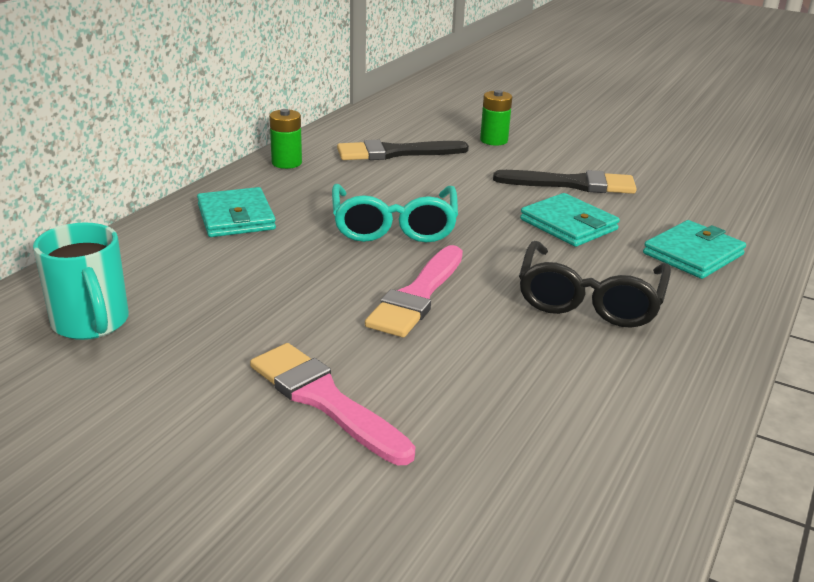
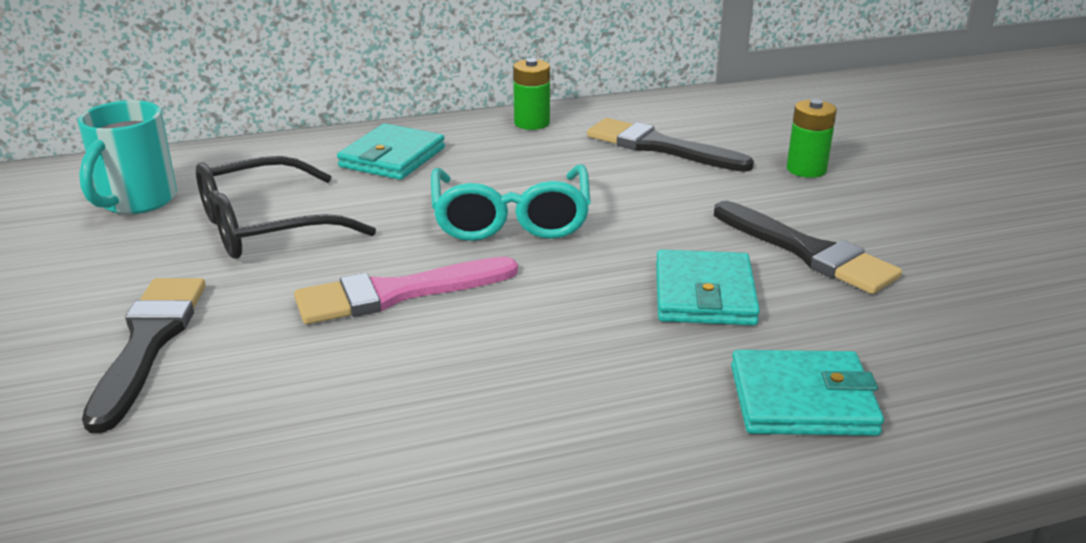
camera: 45 degrees right, 0 degrees up
(324, 400) = (148, 343): pink brush -> black brush
(394, 226) = (511, 218): turquoise glasses -> turquoise glasses turned 45 degrees counterclockwise
(589, 299) = (556, 384): black glasses -> black glasses (266, 227)

